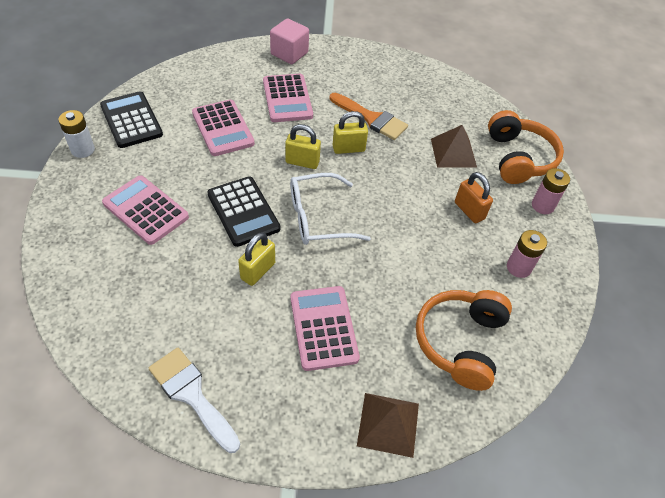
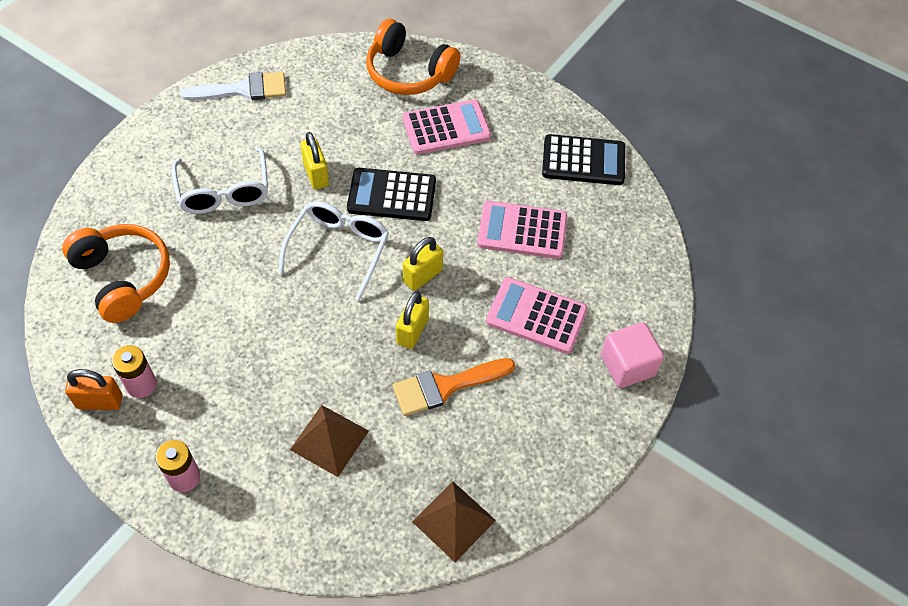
camera: 125 degrees right, 5 degrees up
(83, 150) = (560, 111): white battery -> none
(323, 328) = (224, 191): pink calculator -> white glasses
(388, 424) = (113, 186): brown pyramid -> brown pyramid (453, 521)
(469, 211) = (240, 392): orange padlock -> orange padlock (100, 401)
(518, 158) = (266, 512): orange headphones -> orange headphones (408, 72)

